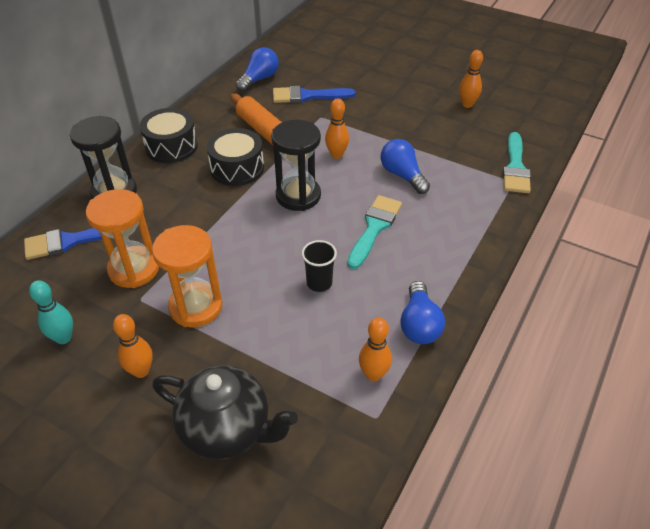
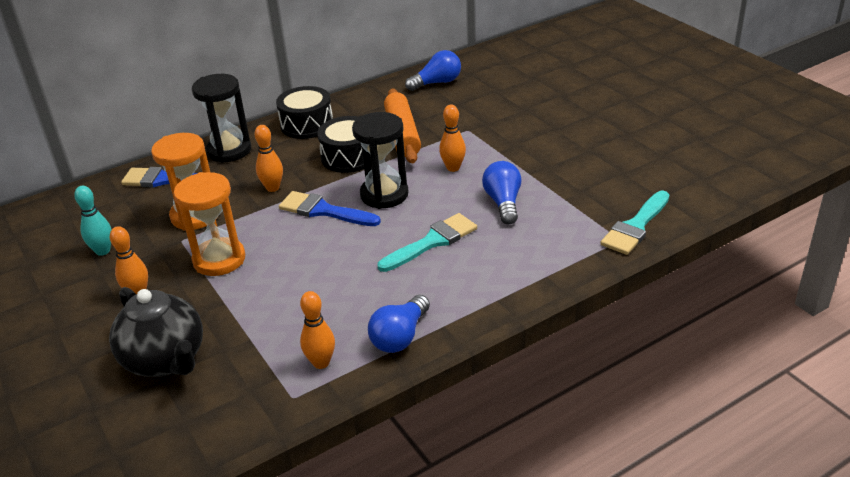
camera: 30 degrees right, 10 degrees down
(307, 96) = (471, 108): blue brush -> blue brush (323, 211)
(319, 283) = (339, 273): black cup -> none
(467, 104) = (638, 152): orange bowling pin -> orange bowling pin (273, 188)

